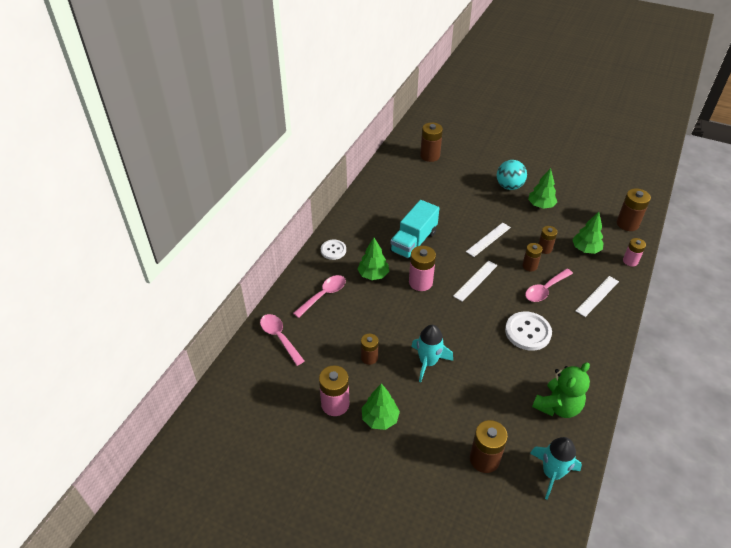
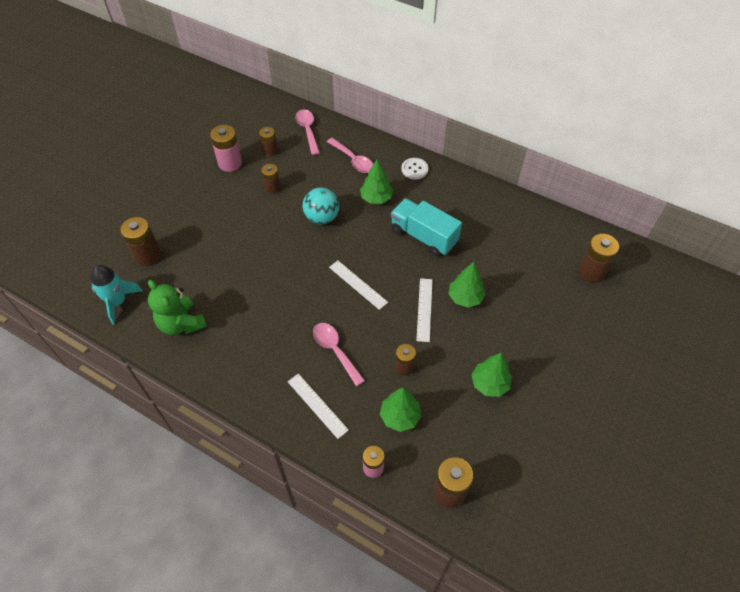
camera: 95 degrees right, 10 degrees up
(279, 337) = (307, 130): pink spoon -> pink spoon turned 75 degrees counterclockwise
(380, 418) = (208, 190): green tree -> green tree (465, 297)
(420, 282) = (361, 235): pink battery -> none
(428, 362) = (257, 229): turquoise rocket -> none
(488, 239) = (424, 309): white ruler -> white ruler turned 45 degrees clockwise
(509, 186) = (530, 353): turquoise ball -> turquoise ball (322, 218)
(527, 332) = (277, 319): white button -> none
(529, 266) = (375, 343): brown battery -> brown battery (270, 151)

